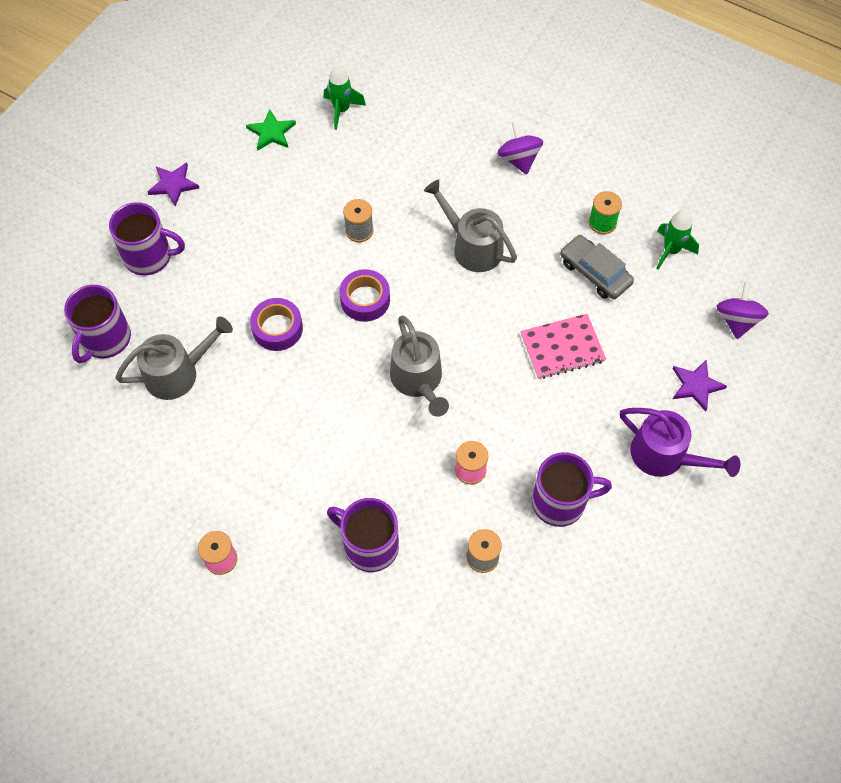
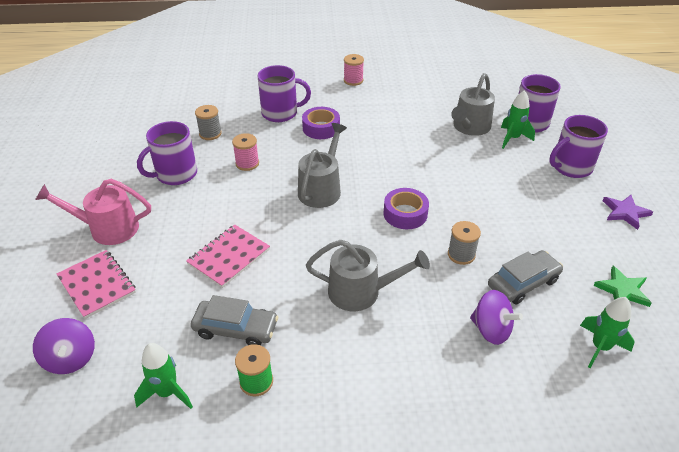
camera: 145 degrees right, 20 degrees down
(154, 327) = (512, 138): none -> green rocket
(277, 328) = (442, 171): purple tape -> purple tape (321, 128)
(338, 180) = (523, 283): none -> grey car
(418, 380) = (321, 189): grey watering can -> grey watering can turned 75 degrees clockwise
(519, 159) = (390, 401): purple spinning top -> purple spinning top (491, 330)
(665, 456) = (108, 228): purple watering can -> pink watering can
(696, 385) = (97, 285): purple star -> pink notebook

